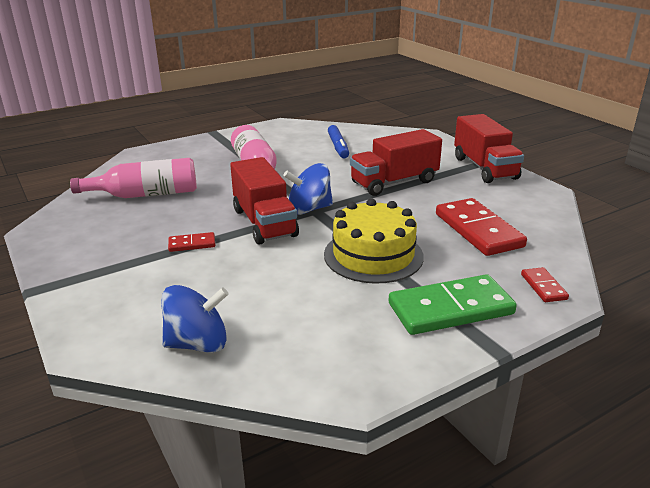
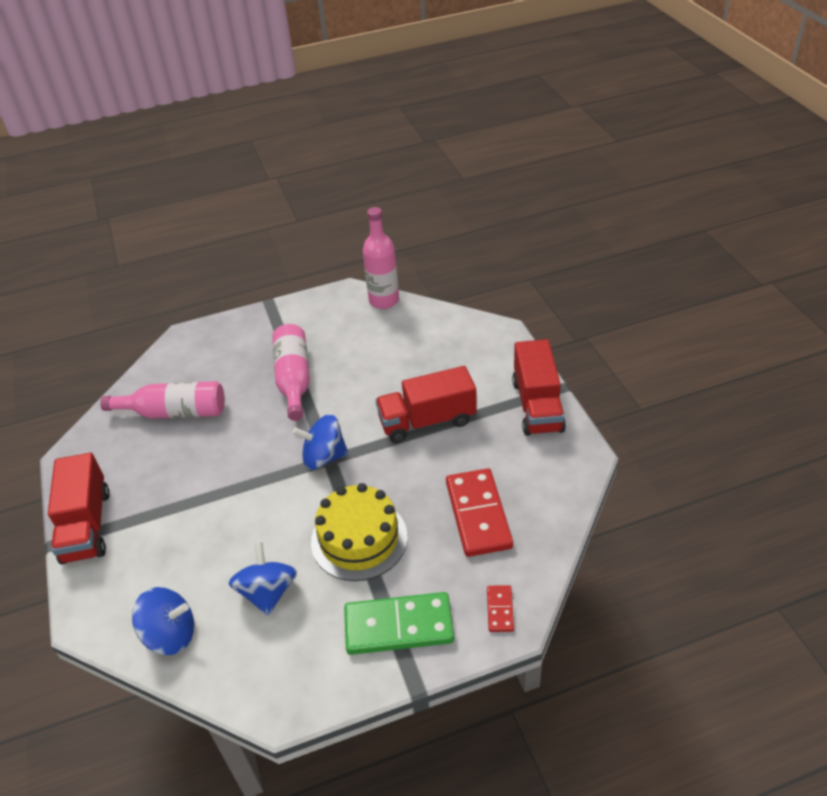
camera: 15 degrees right, 15 degrees up
(192, 244) = (198, 498): red domino -> none
(264, 222) = (274, 473): red truck -> red truck (87, 525)
(296, 300) = (268, 592): none -> blue spinning top
(316, 126) = (384, 300): none -> pink bottle
(338, 147) = (392, 346): blue marker -> none

